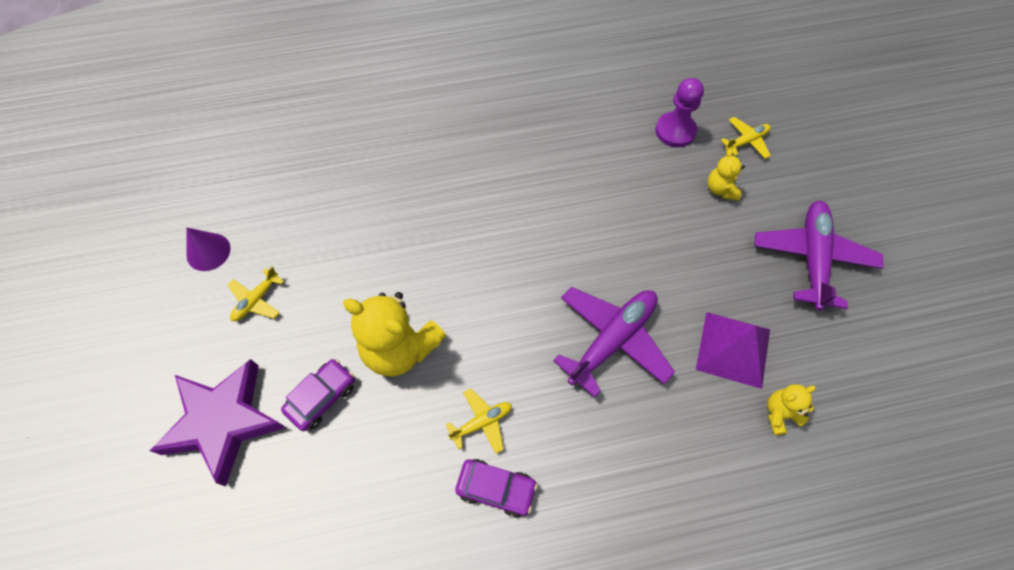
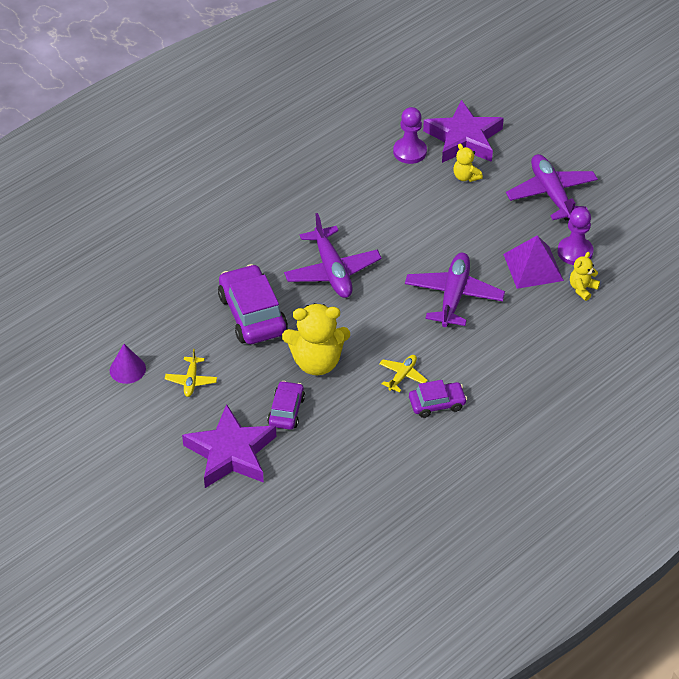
camera: 30 degrees left, 15 degrees down
(378, 249) = (252, 314): none -> purple car
(497, 237) = (332, 271): none -> purple plane
(746, 141) = (464, 139): yellow plane -> purple star
(799, 354) = (575, 252): none -> purple pawn

